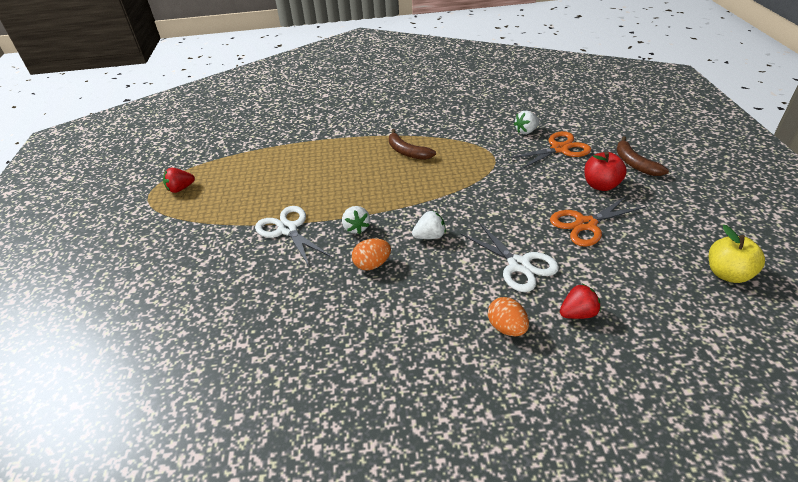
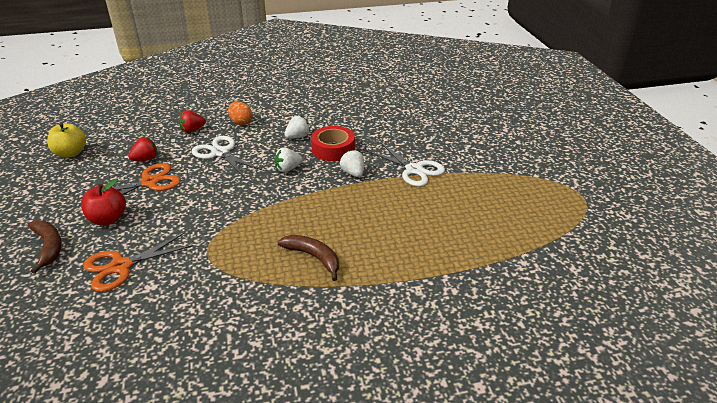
camera: 170 degrees right, 5 degrees down
(181, 189) = (554, 203): red strawberry -> red strawberry (146, 159)
(372, 264) = (333, 149): orange egg -> red tape
(526, 131) = (148, 297): white strawberry -> white strawberry (297, 137)

